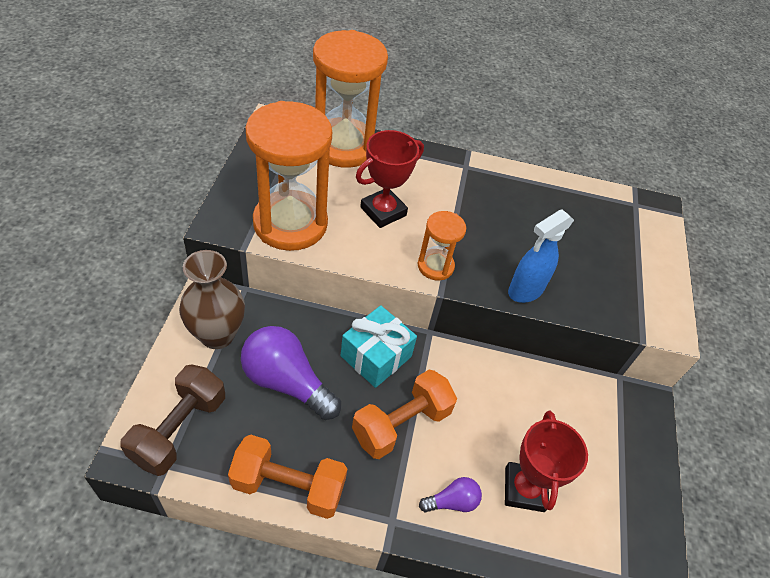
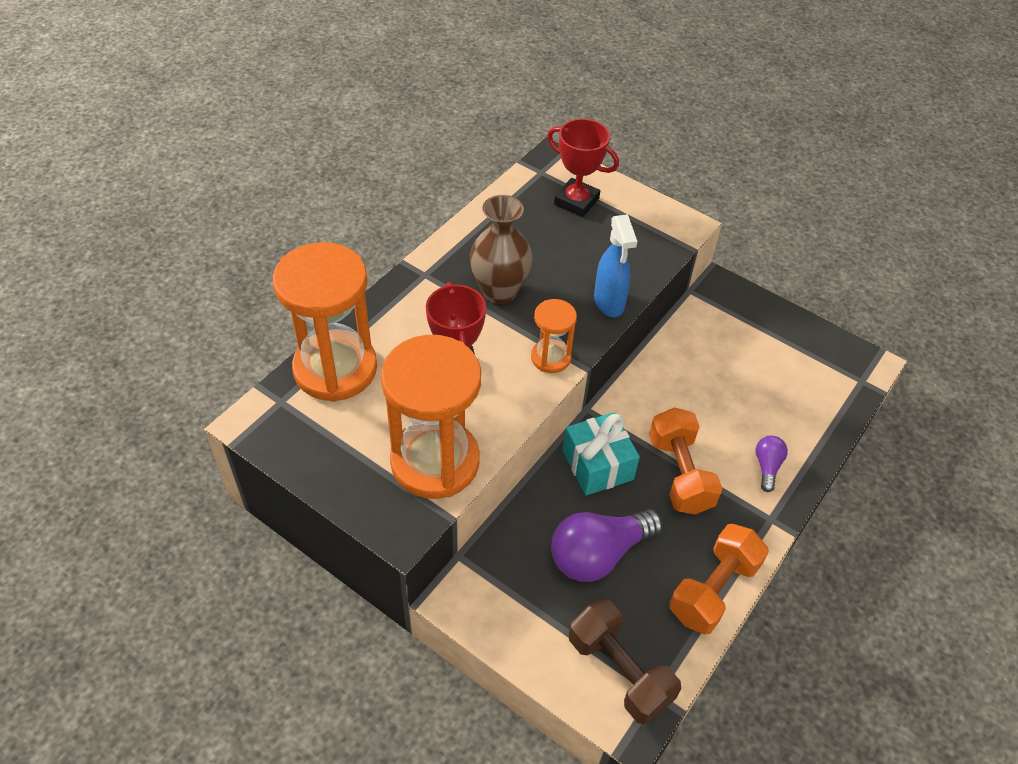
camera: 60 degrees left, 0 degrees up
(217, 335) = (512, 602): brown vase -> brown vase (499, 291)
(524, 489) = (771, 410): red trophy -> red trophy (576, 201)

